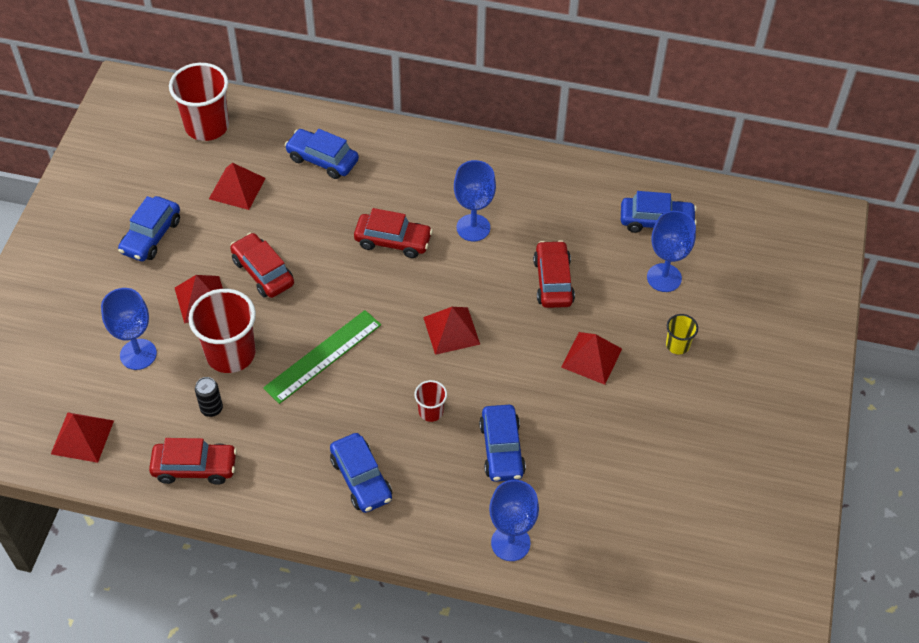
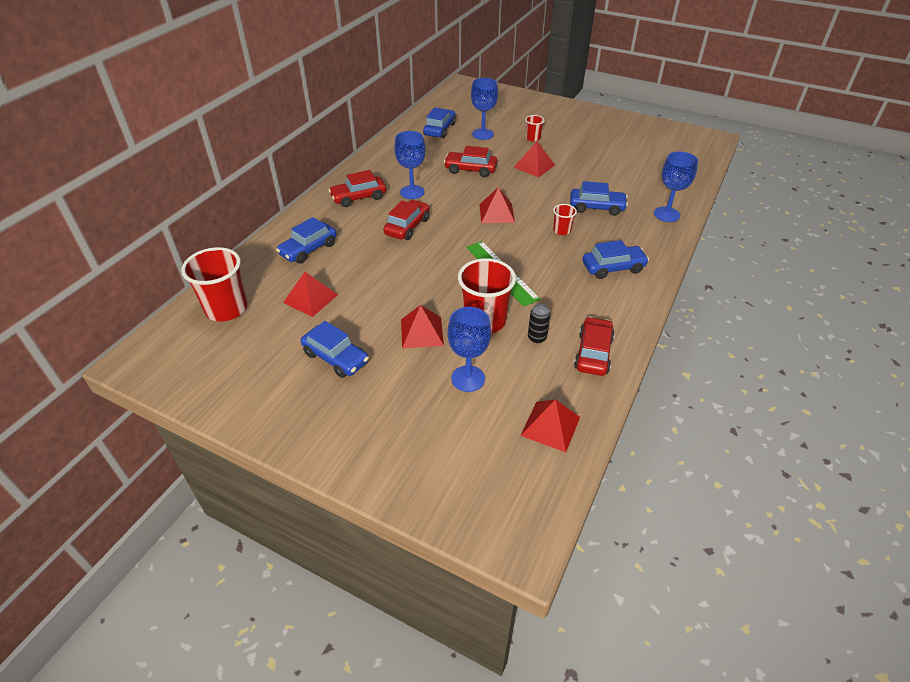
camera: 75 degrees left, 10 degrees down
(263, 272) = (408, 294): red car -> red car (358, 197)
(677, 345) = (533, 138): yellow cup -> red cup

